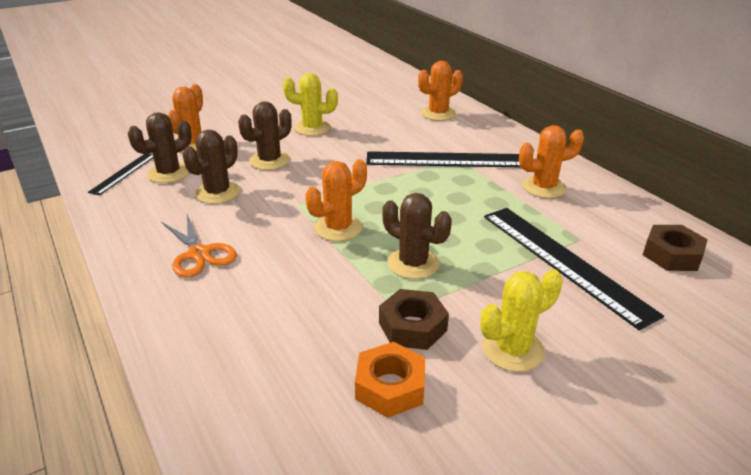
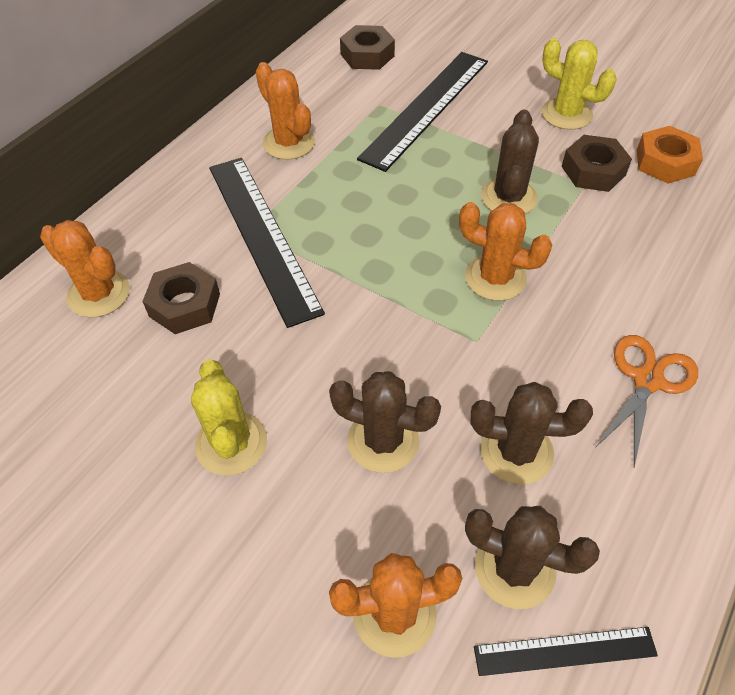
camera: 115 degrees left, 20 degrees up
(410, 131) = (185, 305): none -> brown nut

